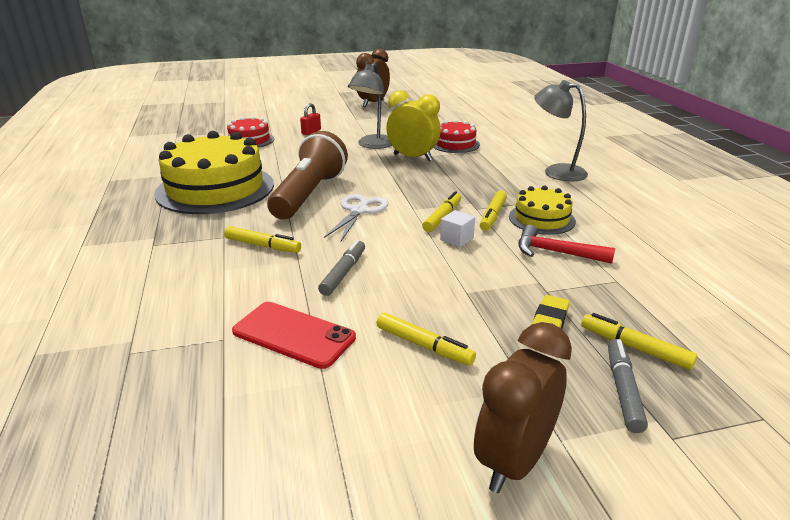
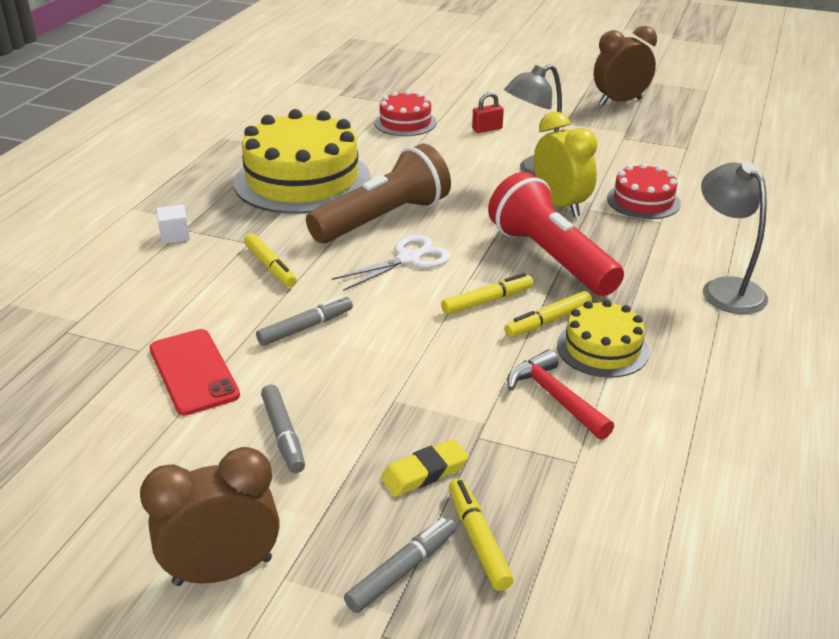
camera: 35 degrees right, 5 degrees up
(424, 346) = (283, 435): yellow marker -> grey marker
(445, 184) = (550, 258): none -> red flashlight
(456, 239) = (466, 335): white cube -> white cube (175, 236)

